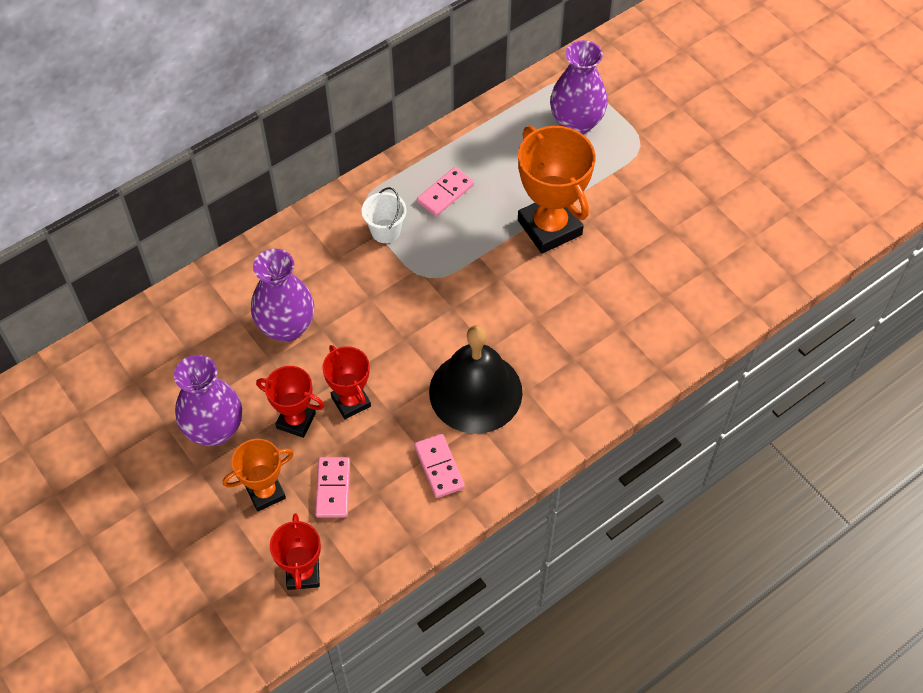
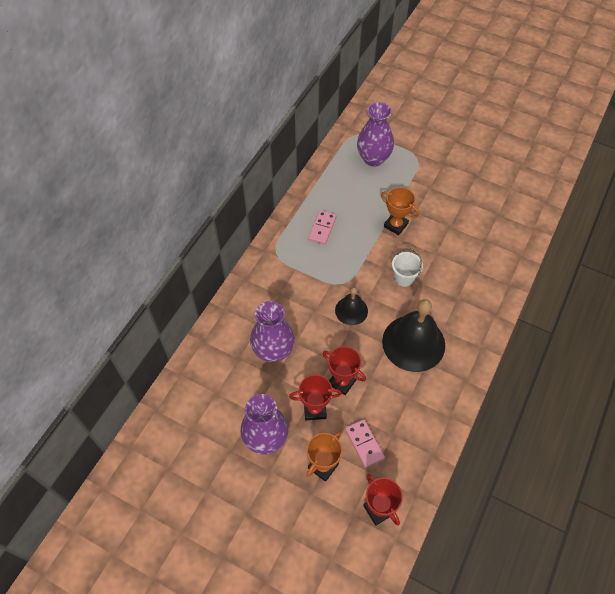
camera: 25 degrees left, 0 degrees up
(385, 231) = (299, 265): white bucket -> white bucket (404, 278)
(418, 317) = (351, 310): none -> black bell
(439, 467) = (420, 400): pink domino -> none
(549, 227) = (395, 225): orange trophy -> orange trophy, size x0.58

